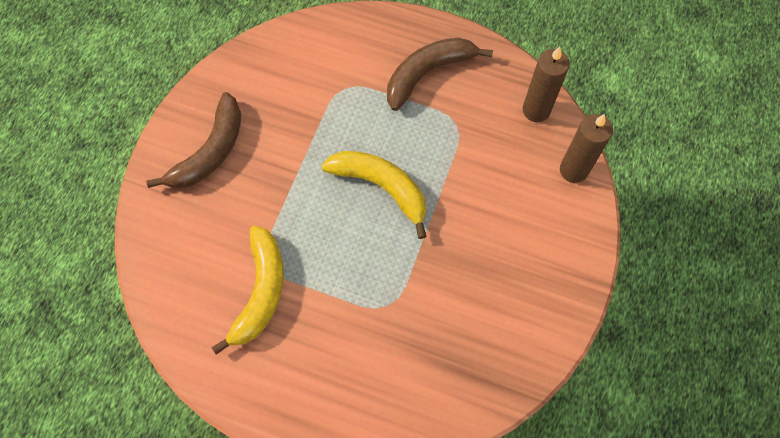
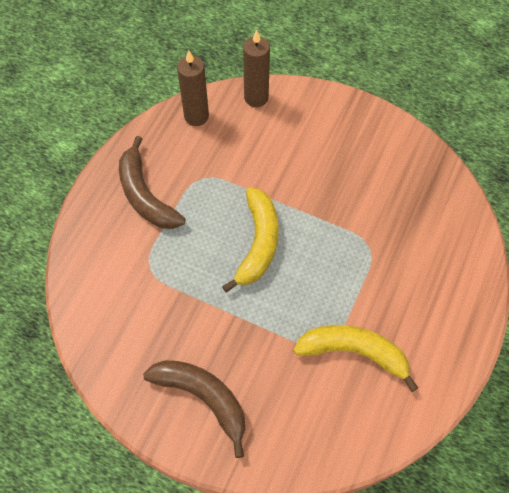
camera: 85 degrees left, 5 degrees down
(381, 187) = (258, 243): yellow banana -> yellow banana turned 150 degrees clockwise

